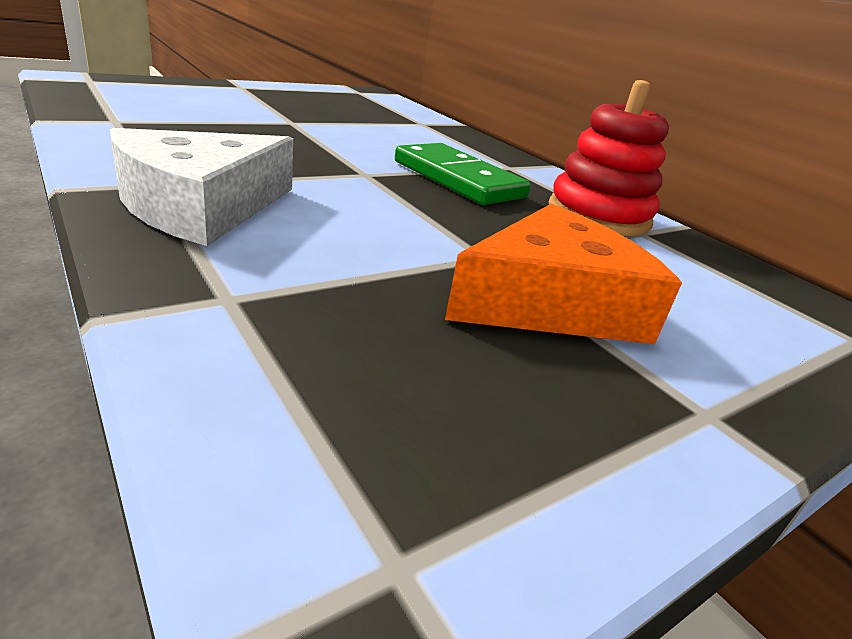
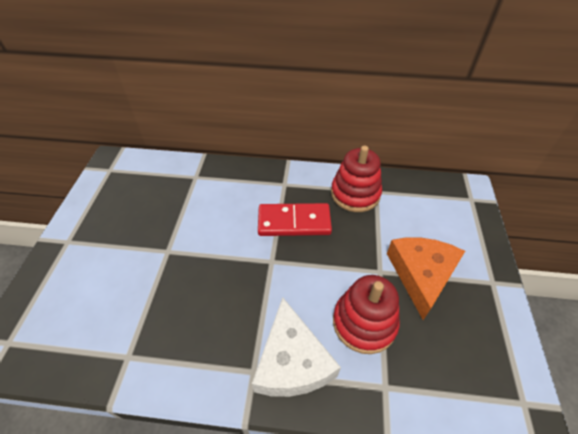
camera: 45 degrees left, 20 degrees up
(352, 256) = (364, 322): none -> red stacking toy
(458, 179) = (294, 222): green domino -> red domino

